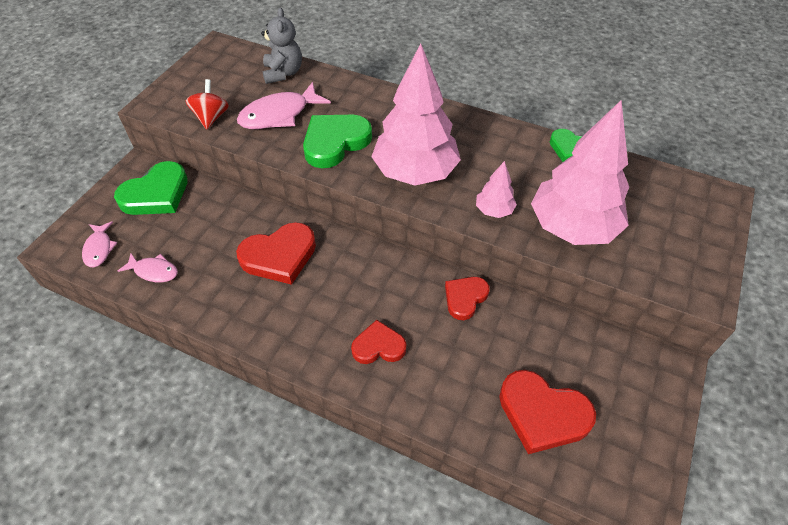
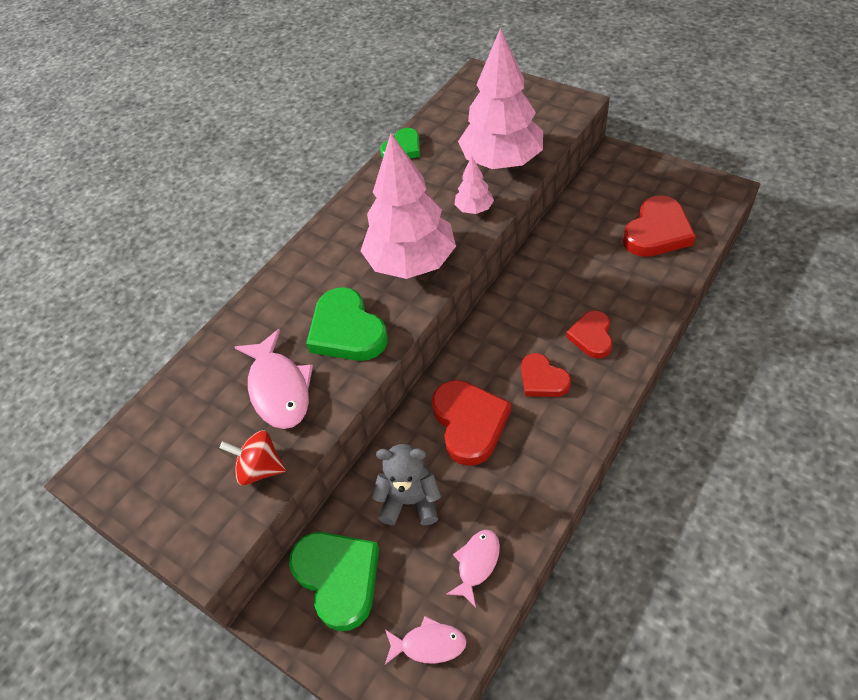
camera: 75 degrees left, 0 degrees up
(283, 73) = (193, 386): grey teddy bear -> grey teddy bear (410, 501)
(465, 298) = (539, 268): red heart -> red heart (542, 379)

